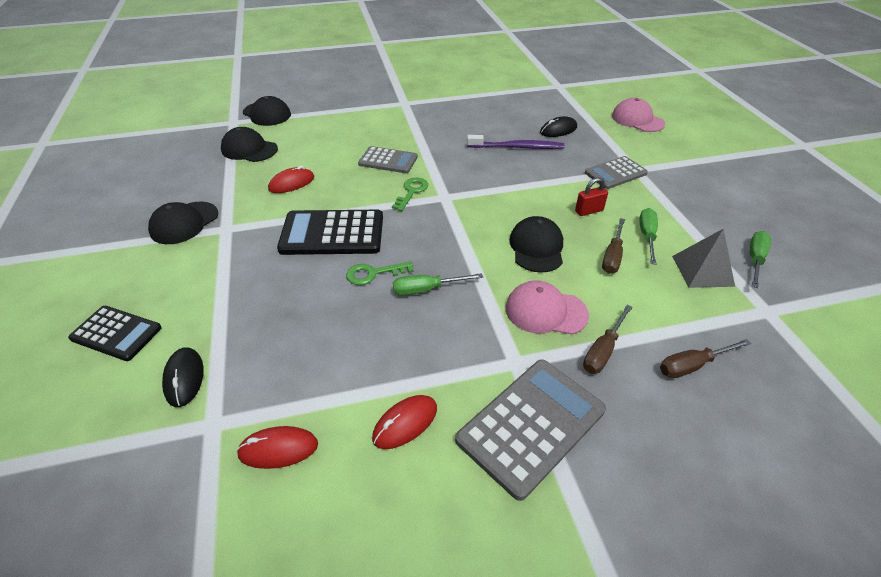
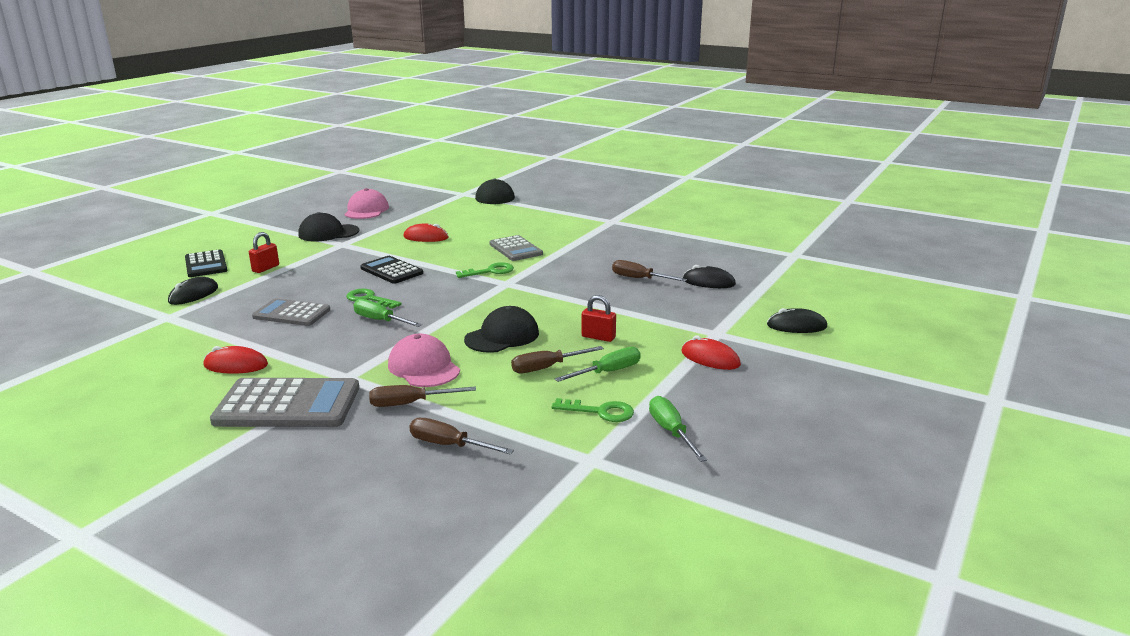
camera: 45 degrees right, 20 degrees down
(201, 298) = (265, 268): none -> red padlock
(249, 149) = (440, 211): black cap -> none
(278, 449) = (169, 340): red mouse -> red mouse (710, 358)
(332, 233) = (391, 271): black calculator -> black calculator, size x0.63
(517, 147) = (639, 279): purple toothbrush -> brown screwdriver
(615, 173) = (688, 327): grey calculator -> grey calculator (291, 313)
(637, 120) = (818, 305): pink cap -> pink cap (366, 210)
(657, 141) = (796, 326): none -> black mouse
(702, 270) = (600, 412): grey pyramid -> green key
(755, 259) = (671, 432): green screwdriver -> green screwdriver turned 90 degrees counterclockwise

